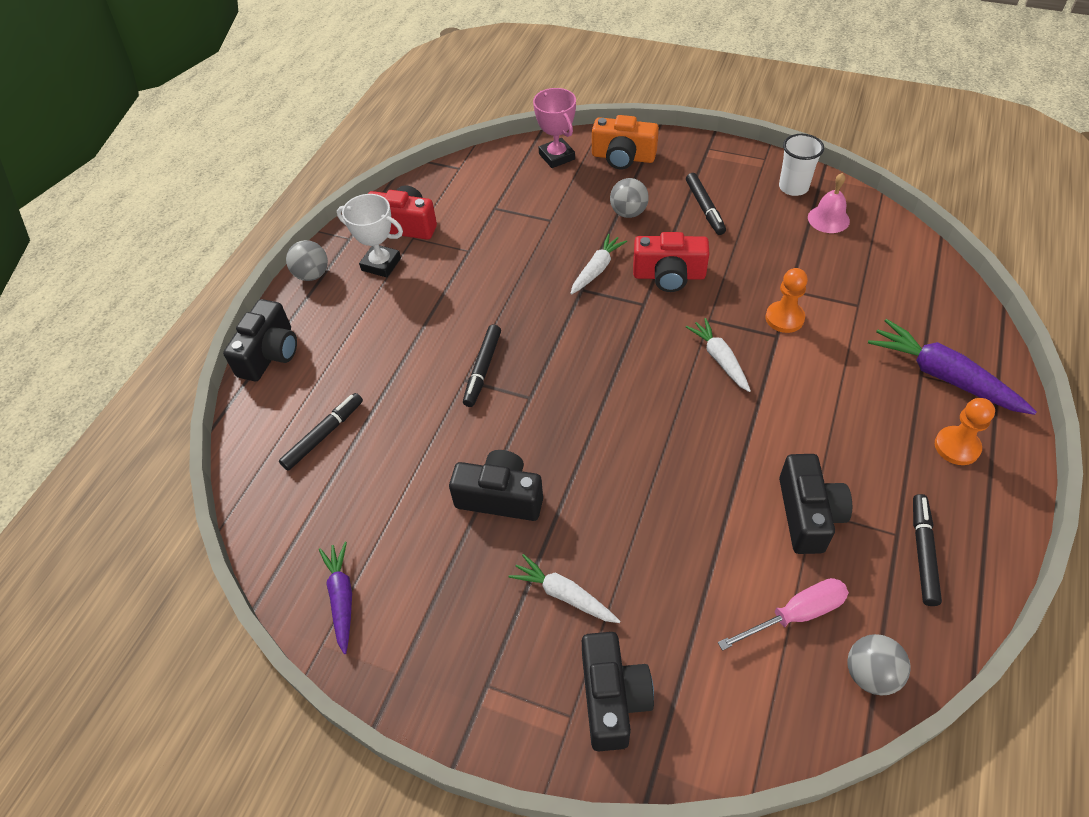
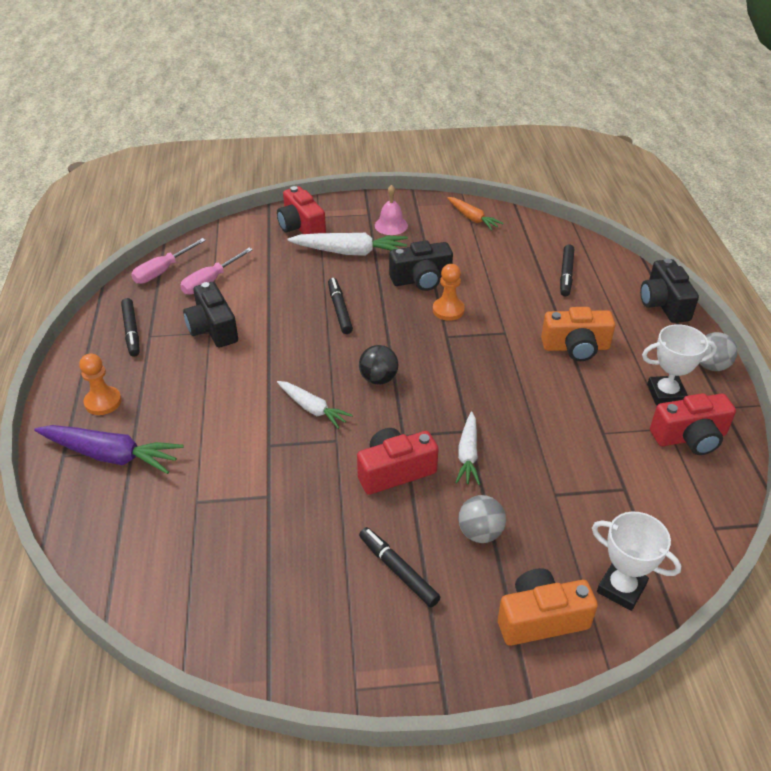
camera: 150 degrees right, 10 degrees down
(341, 597) = (472, 218): purple carrot -> orange carrot
(411, 336) = (575, 347): none -> orange camera
(482, 369) = (497, 343): black marker -> black marker (339, 310)
(556, 156) = (621, 588): pink trophy -> white trophy
(563, 594) = (351, 252): white carrot -> white carrot, size x1.60
(612, 698) = (301, 227): black camera -> red camera
(635, 370) = (378, 379): none -> black ball
(784, 318) = (266, 464): orange pawn -> orange pawn (448, 310)
(793, 187) = (302, 646): white cup -> none
(828, 219) = (246, 607): pink bell -> pink bell (391, 225)
(870, 674) = (163, 271): grey ball -> pink screwdriver

